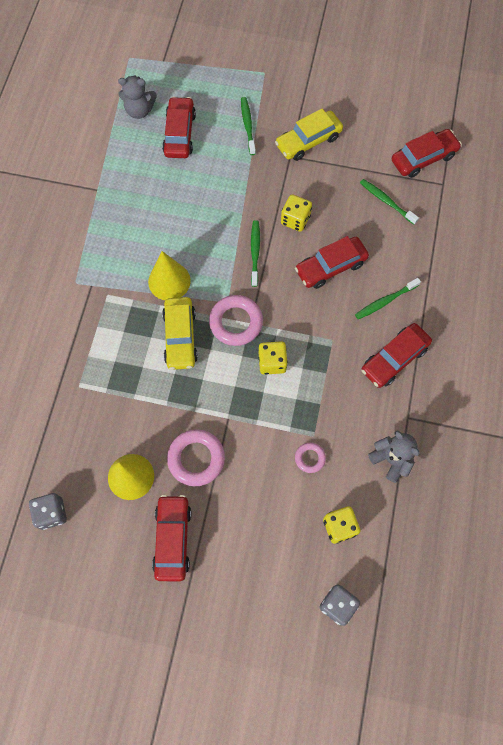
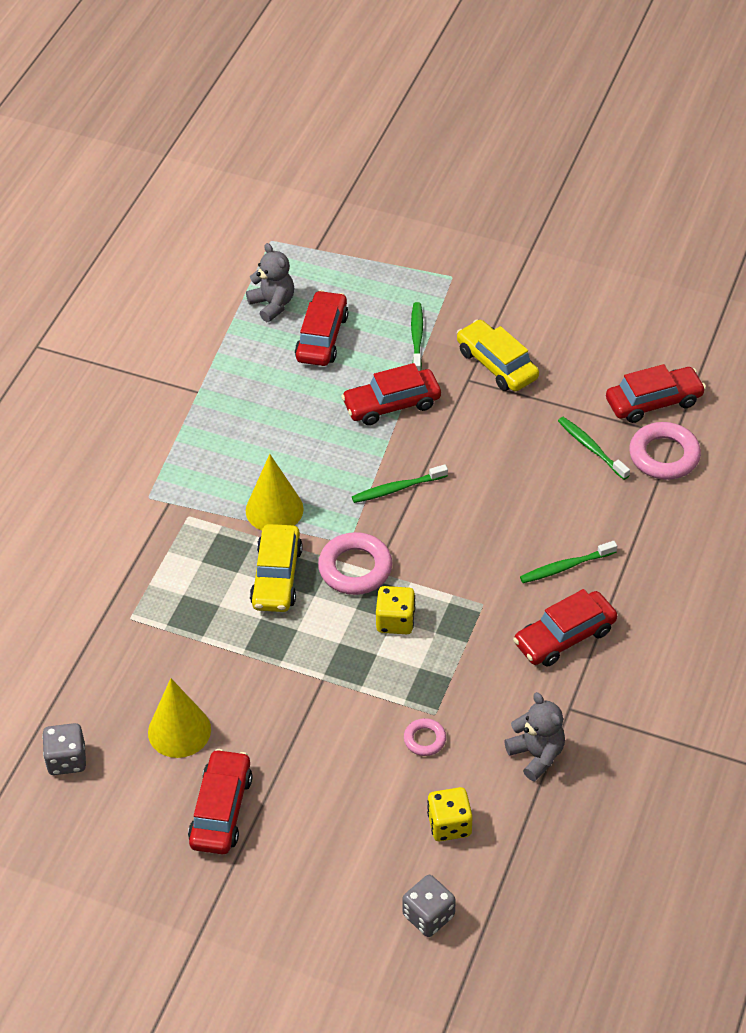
camera: 10 degrees right, 20 degrees down
(139, 110) = (272, 304): grey teddy bear -> grey teddy bear turned 135 degrees counterclockwise
(196, 458) = (270, 721): pink ring -> pink ring (664, 455)
(255, 252) = (397, 488): green toothbrush -> green toothbrush turned 120 degrees counterclockwise
(295, 220) = (460, 456): yellow dice -> none
(308, 141) = (497, 364): yellow car -> yellow car turned 75 degrees clockwise
(331, 267) = (498, 517): red car -> red car (392, 404)

